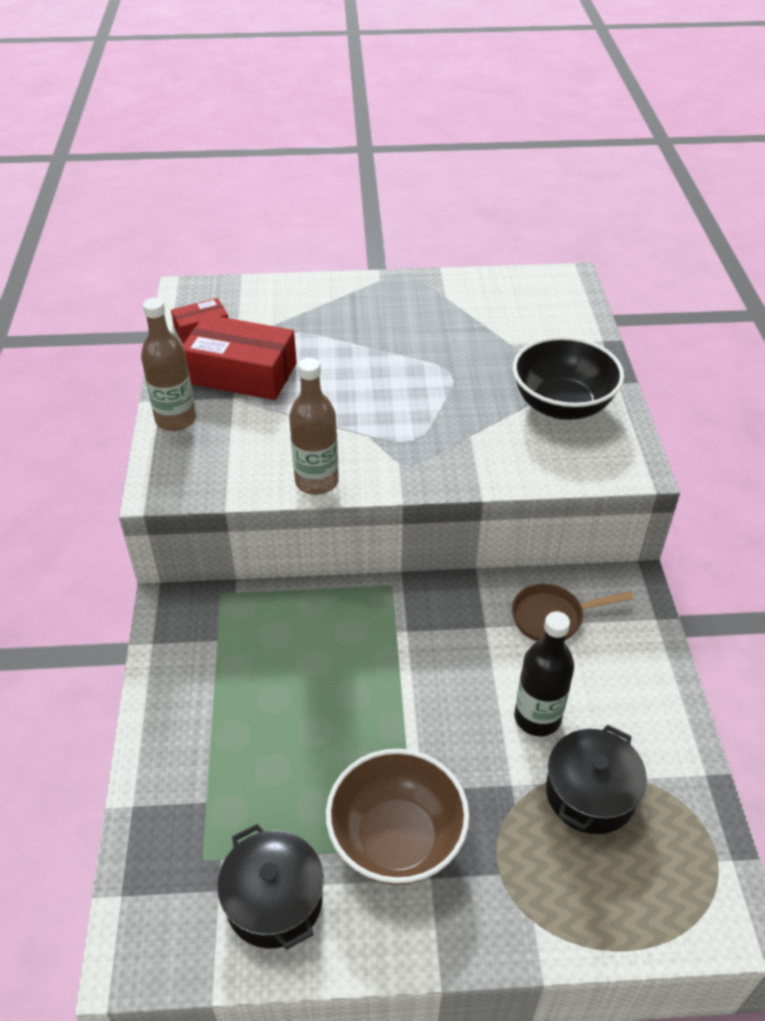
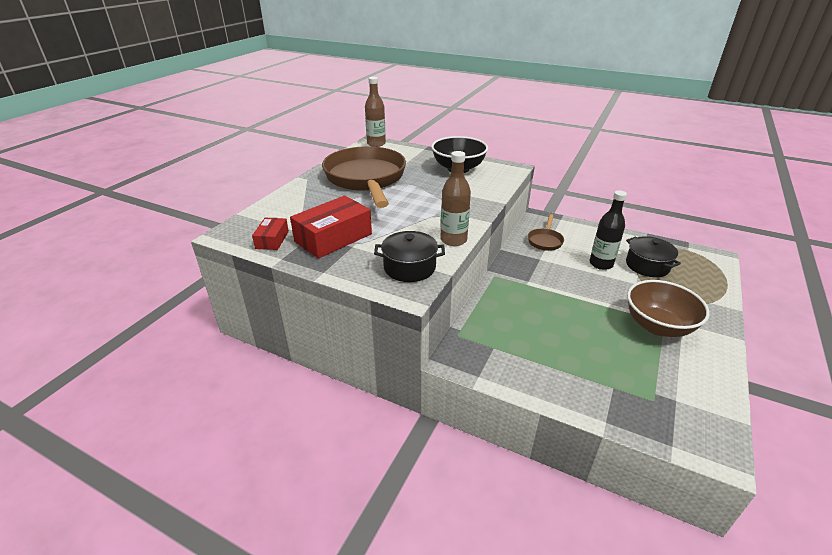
camera: 60 degrees left, 10 degrees down
(176, 419) = (350, 271): brown bottle -> brown bottle (376, 144)
(274, 900) = (687, 380): black pot -> black pot (409, 267)
(429, 329) = (366, 179): none -> brown pan

